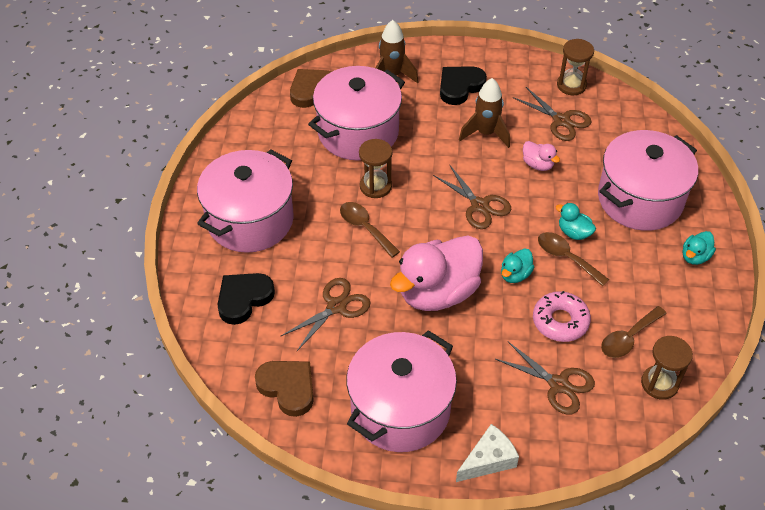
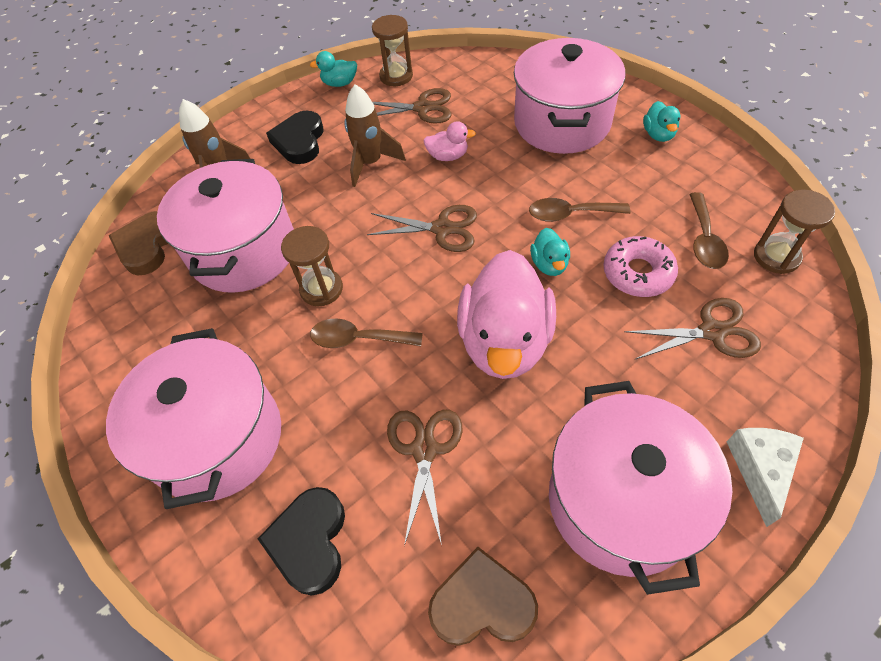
camera: 40 degrees left, 5 degrees up
(574, 232) = (548, 188): turquoise duck -> turquoise duck (340, 83)

